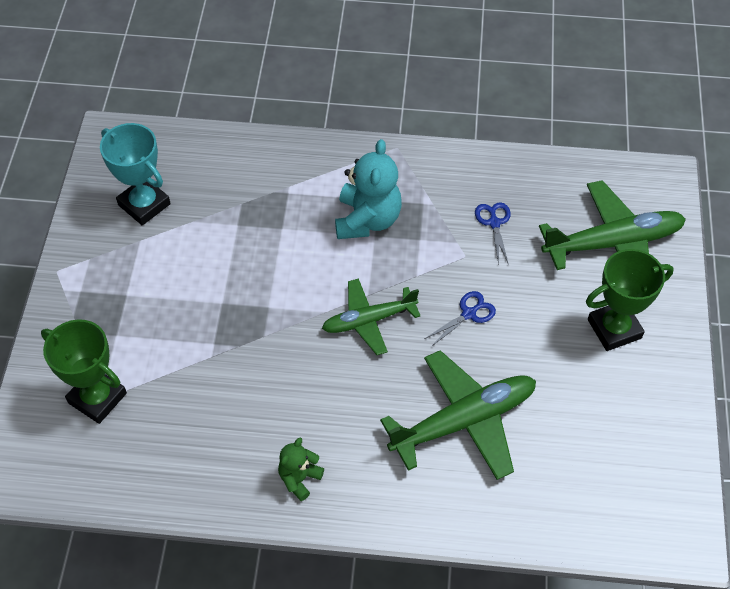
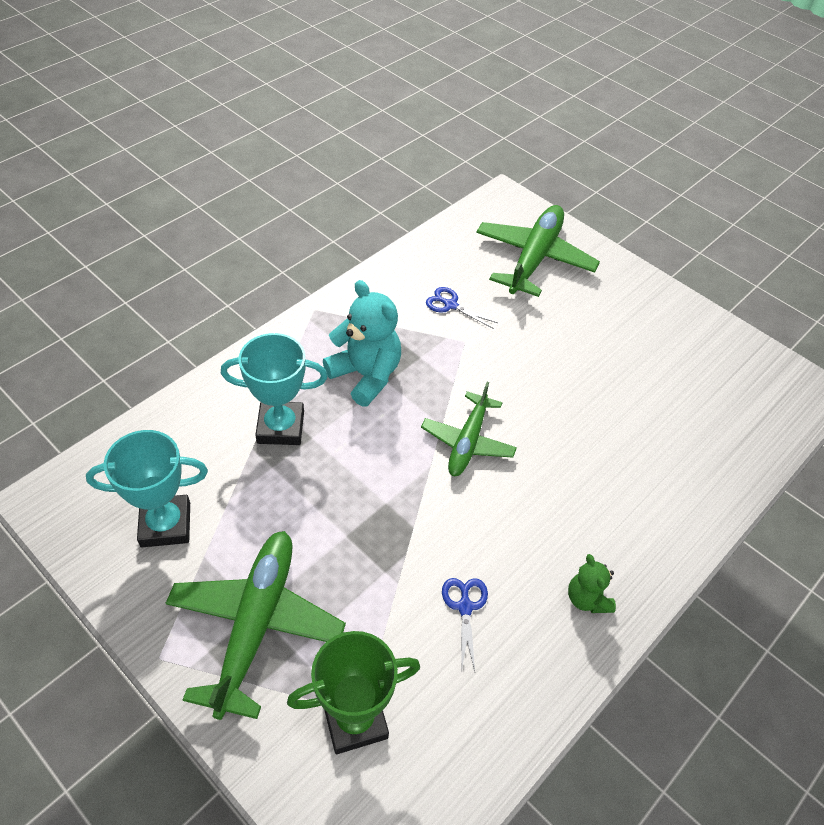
camera: 55 degrees left, 5 degrees down
(273, 205) = (280, 427): none -> turquoise trophy
(463, 421) = (618, 446): green plane -> green plane (255, 625)
(469, 314) = (521, 376): blue scissors -> blue scissors (465, 607)
(614, 329) = (608, 307): green trophy -> none

